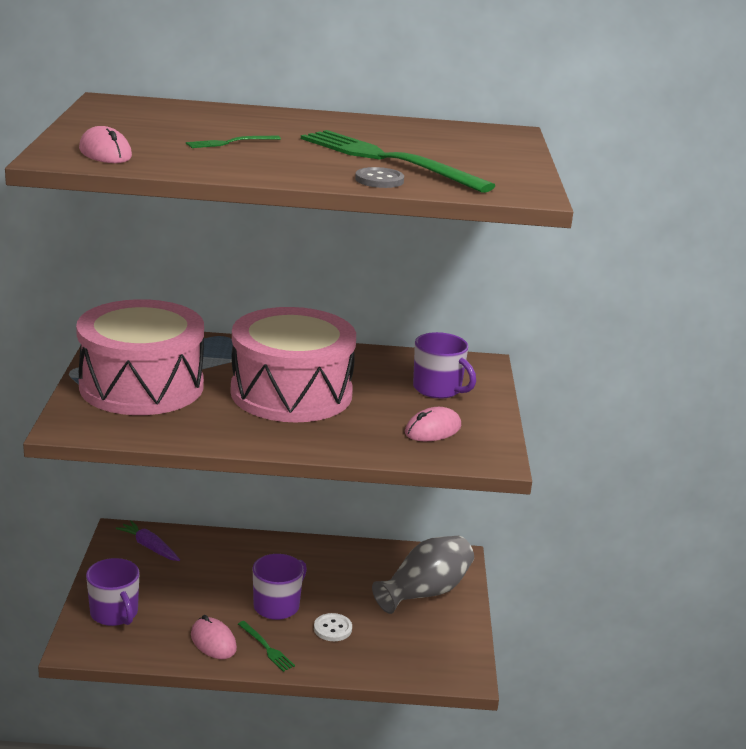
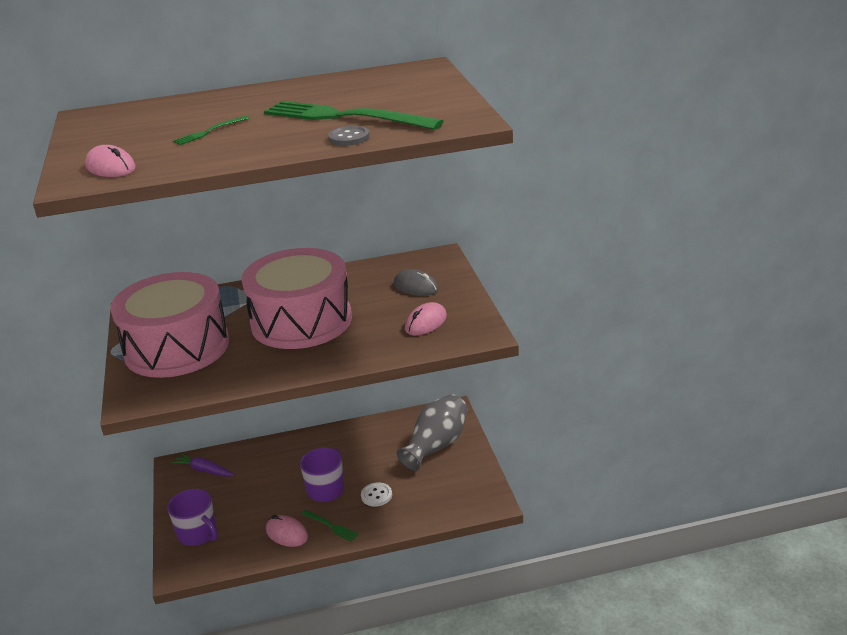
camera: 10 degrees left, 5 degrees up
(438, 389) = (415, 287): purple mug -> grey mouse

